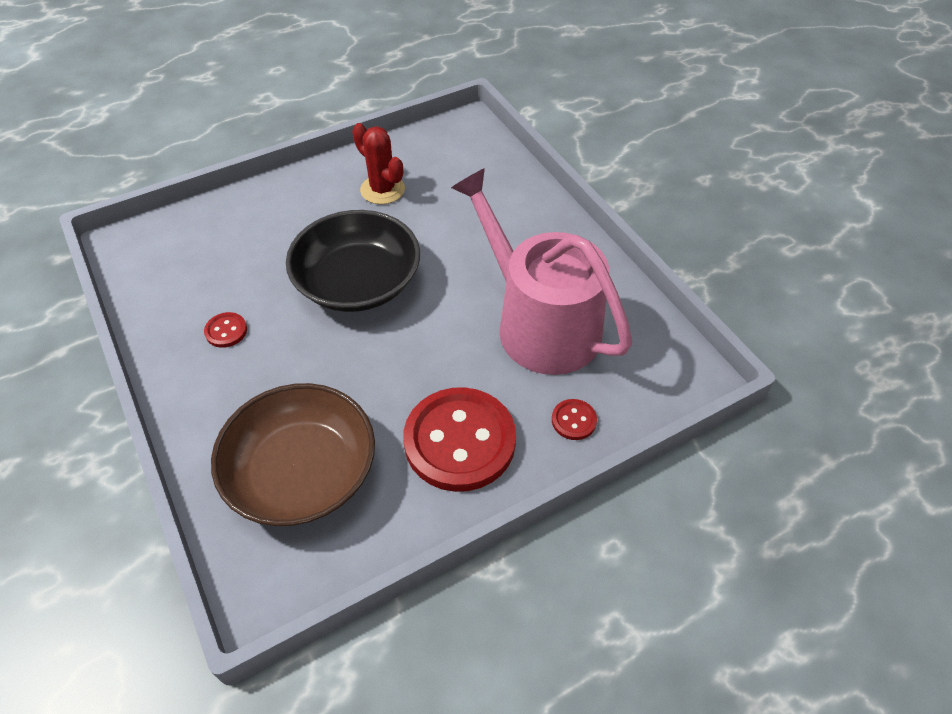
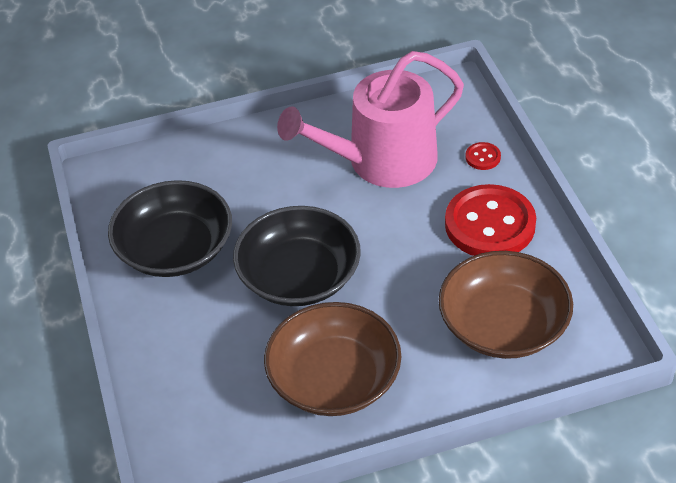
camera: 75 degrees left, 5 degrees down
(226, 331) = (334, 379): red button -> brown bowl
(382, 190) = (175, 249): red cactus -> black bowl

